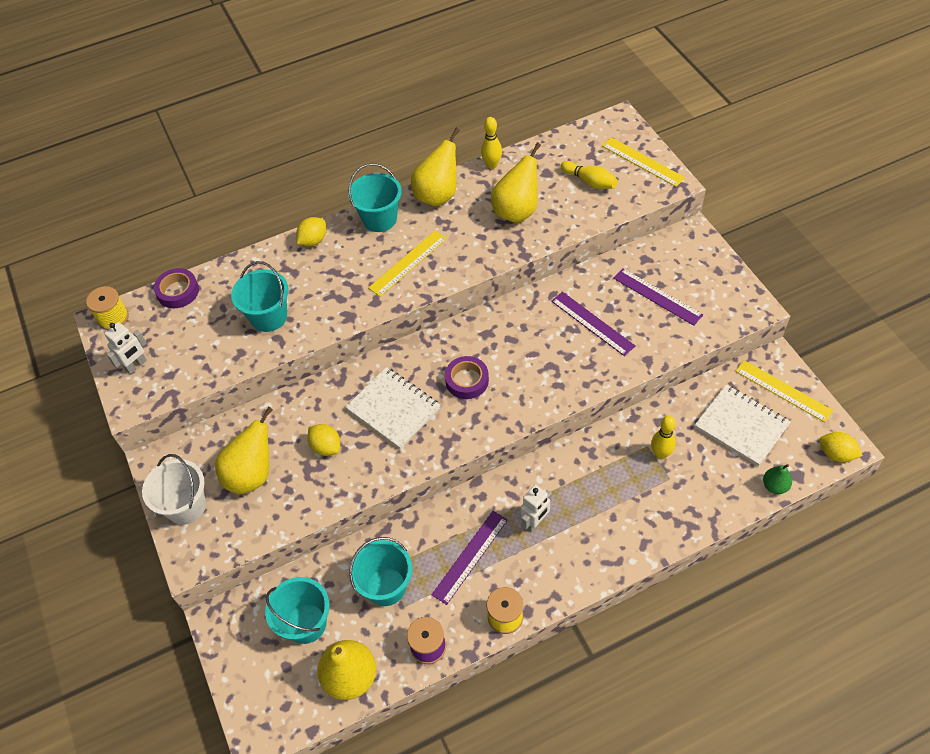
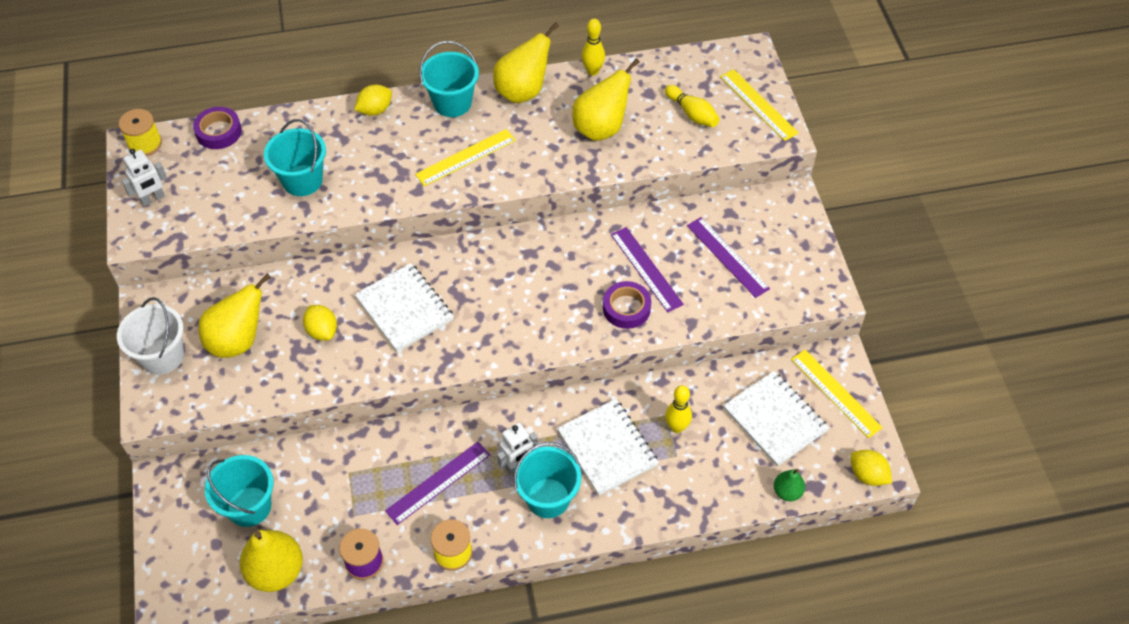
camera: 10 degrees right, 0 degrees up
(386, 586) = (342, 490): turquoise bucket -> turquoise bucket (548, 498)
(467, 380) = (491, 298): purple tape -> purple tape (626, 308)
(608, 487) = (607, 448): none -> white notebook

